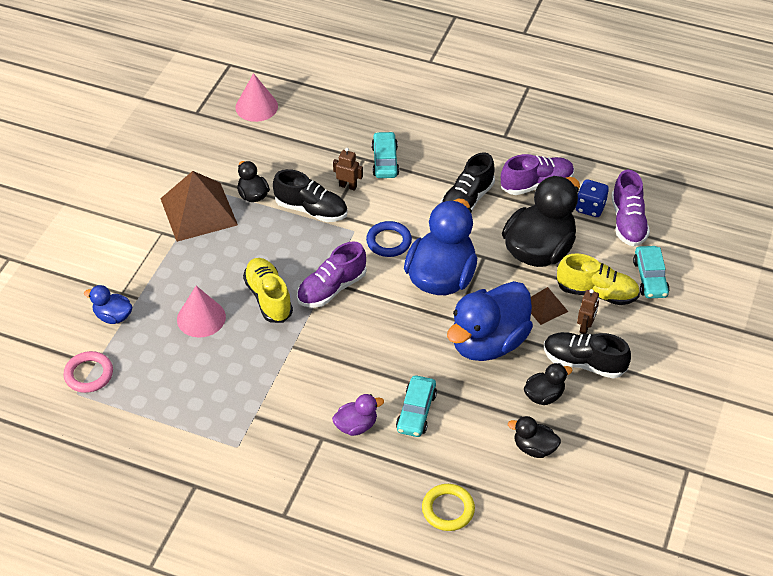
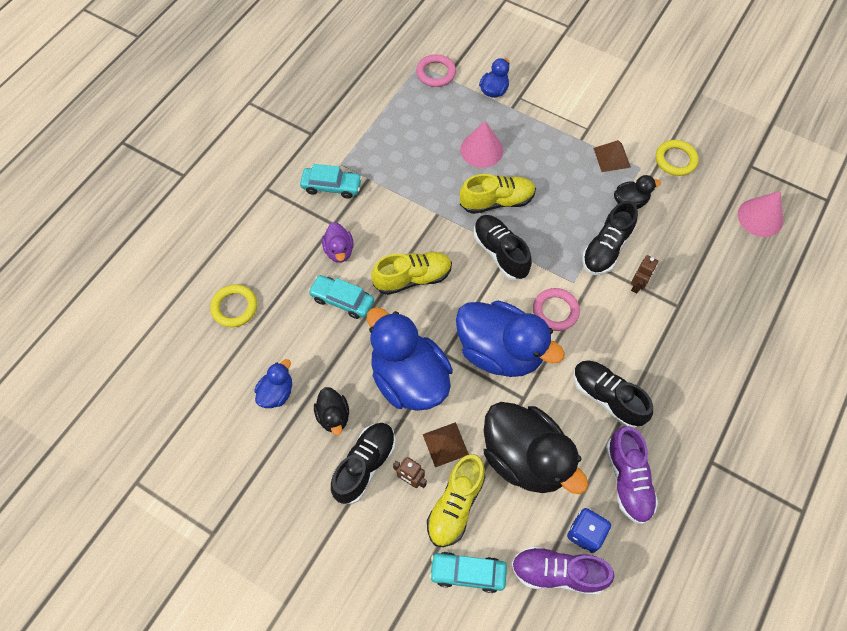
camera: 100 degrees right, 15 degrees up
(196, 164) = (675, 160): none -> yellow ring
(198, 211) = (612, 157): brown pyramid -> brown pyramid, size x0.51
(331, 288) = (500, 253): purple shoe -> black shoe
(376, 356) = (412, 278): none -> yellow shoe
(385, 161) = (673, 326): turquoise car -> turquoise car (332, 186)
(389, 241) = (555, 311): blue ring -> pink ring
(534, 448) = (276, 392): black duck -> blue duck

